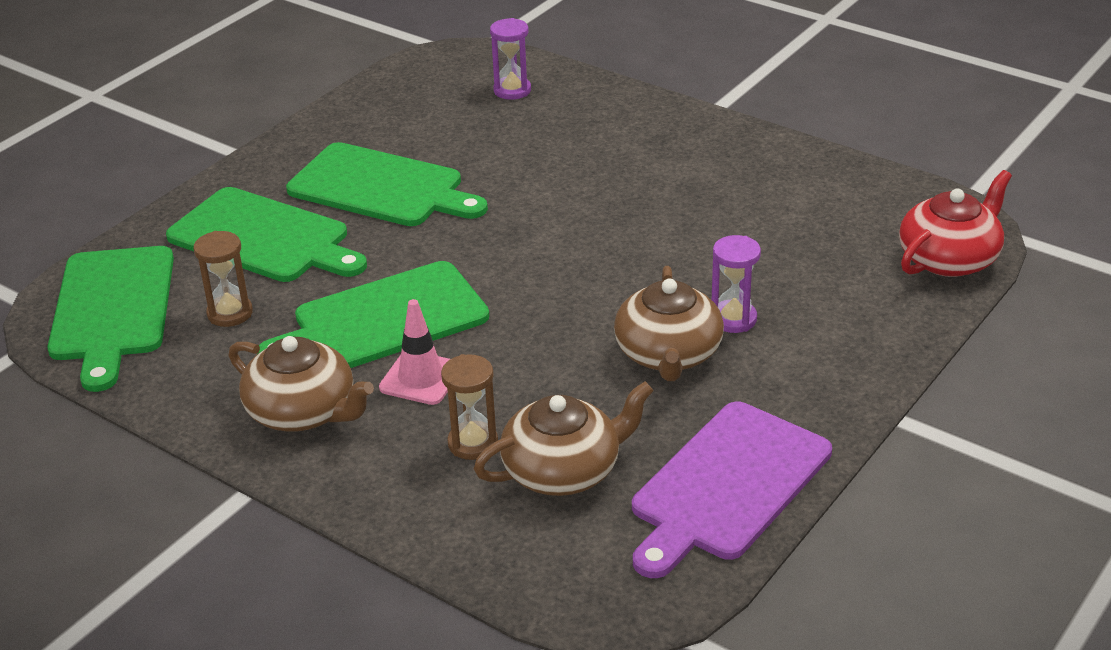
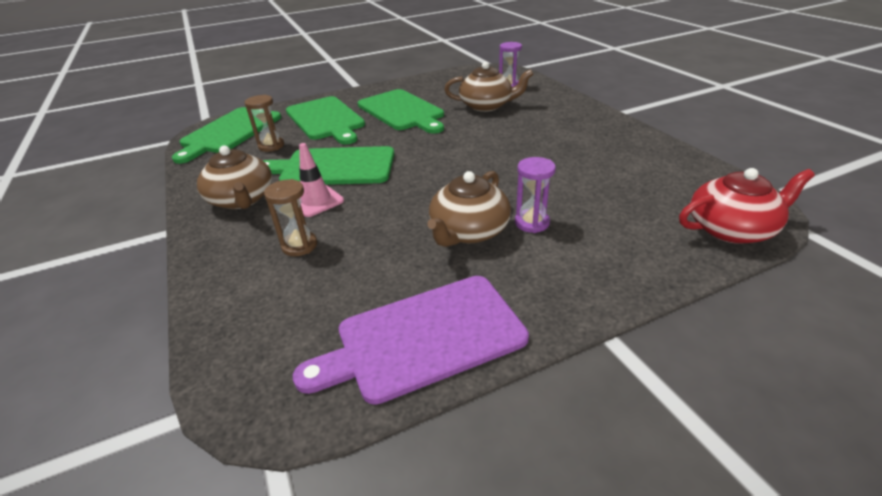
camera: 30 degrees right, 0 degrees up
(563, 470) = (329, 282): brown teapot -> brown teapot (486, 106)

